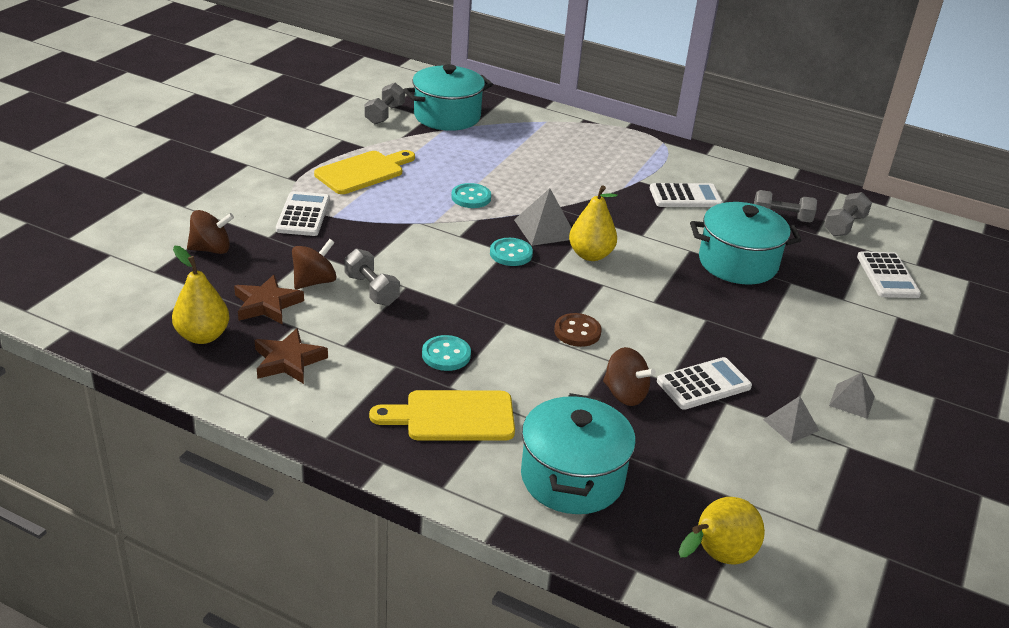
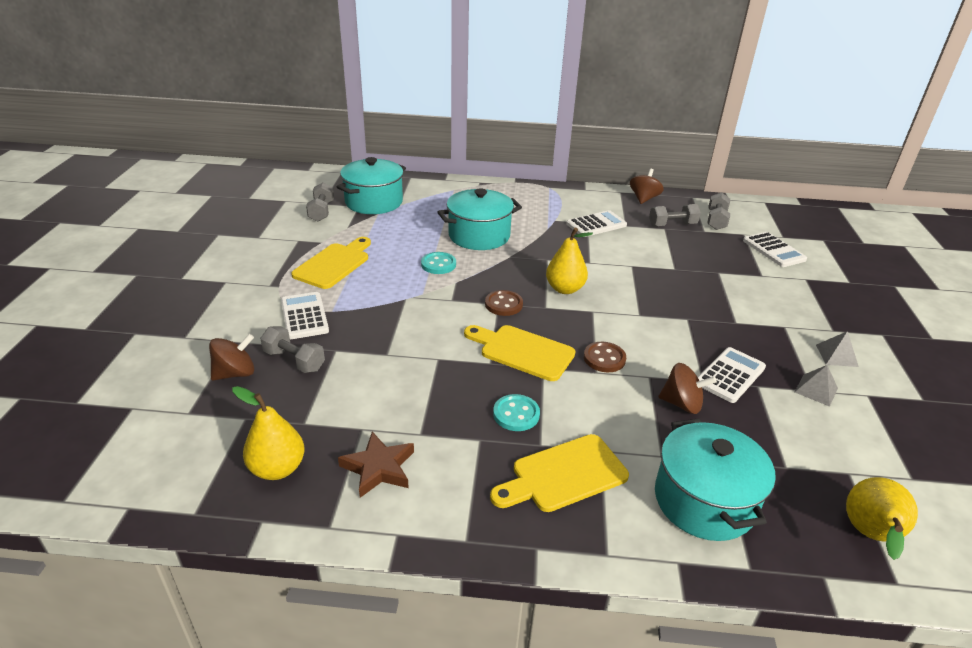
camera: 20 degrees left, 0 degrees up
(267, 304) = (323, 414): brown star -> none
(314, 282) = (353, 378): brown spinning top -> brown spinning top (644, 199)
(371, 290) = (410, 370): grey dumbbell -> grey dumbbell (294, 360)
(496, 302) = (522, 351): none -> yellow cutting board
(511, 254) = (503, 304): turquoise button -> brown button
(545, 229) = (515, 276): grey pyramid -> none
(737, 263) = (672, 267): turquoise pot -> turquoise pot (479, 236)

